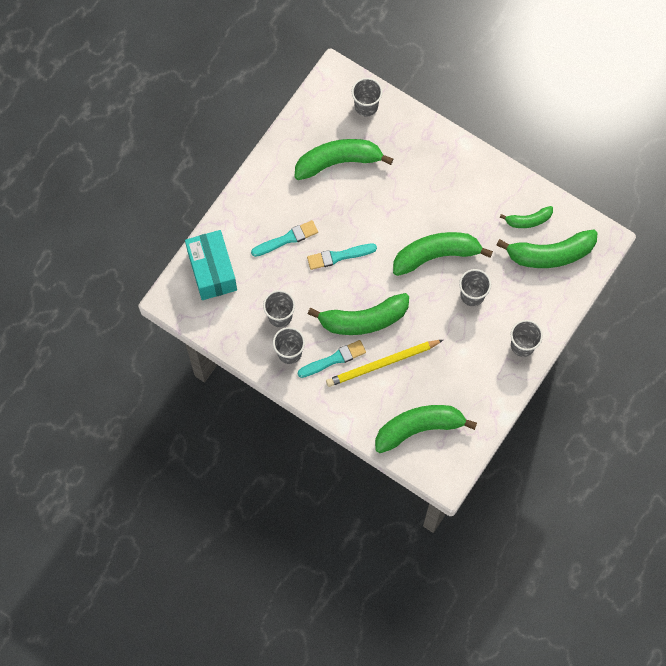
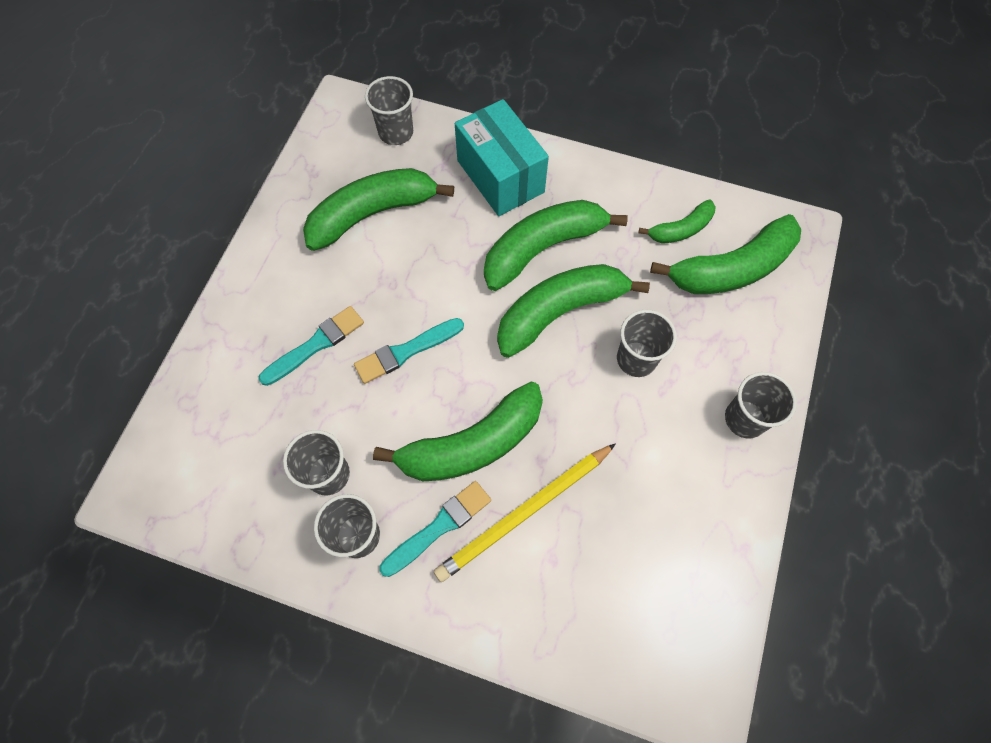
camera: 15 degrees left, 5 degrees down
(212, 271) = (198, 427): turquoise box -> turquoise box (500, 176)
(419, 428) = (623, 615): green banana -> green banana (543, 248)

